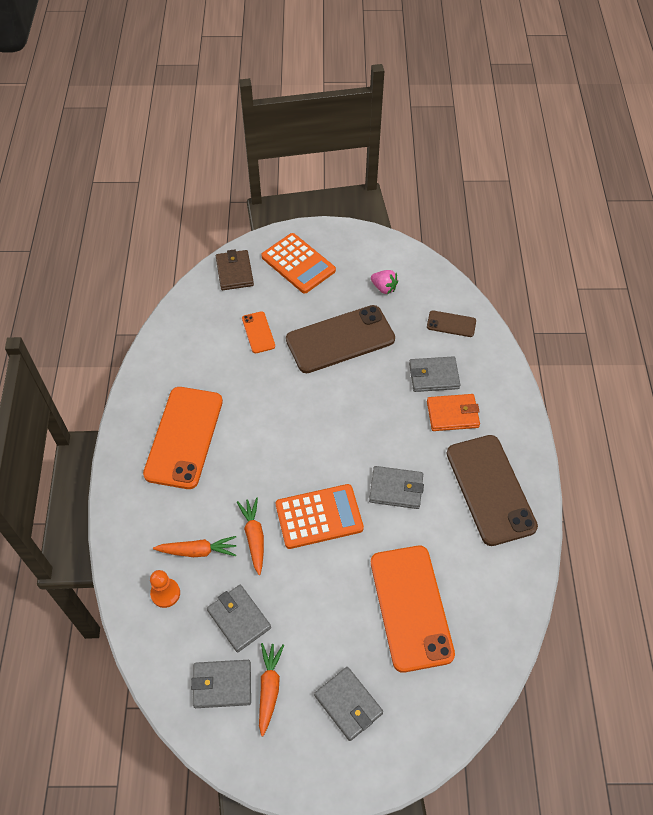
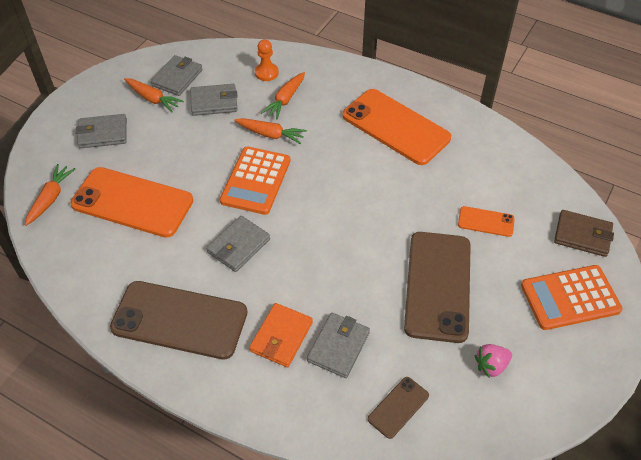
camera: 120 degrees right, 5 degrees down
(457, 689) = (50, 198): none -> orange carrot

